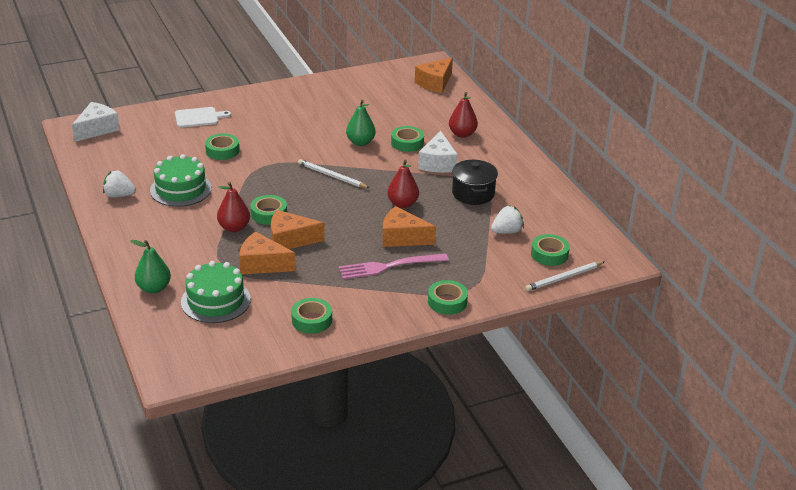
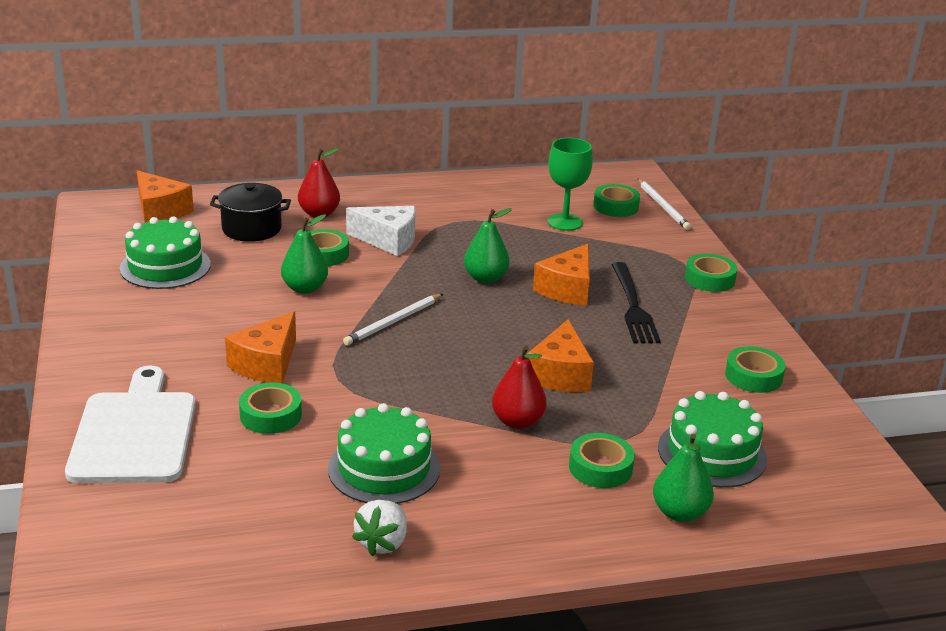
camera: 80 degrees left, 5 degrees down
(97, 129) = (105, 567): white cheese -> none
(199, 117) = (134, 433): white cutting board -> white cutting board, size x1.76
(262, 264) = (620, 404): orange cheese -> orange cheese (267, 364)
(269, 214) = (485, 386): green tape -> green tape (600, 468)
(367, 96) = (165, 266): none -> green cake
(389, 266) = (633, 306): pink fork -> black fork
(402, 204) = (485, 278): red pear -> green pear
(473, 193) = (473, 229): black pot -> black pot (251, 229)
(506, 231) = (565, 222): white strawberry -> green goblet

